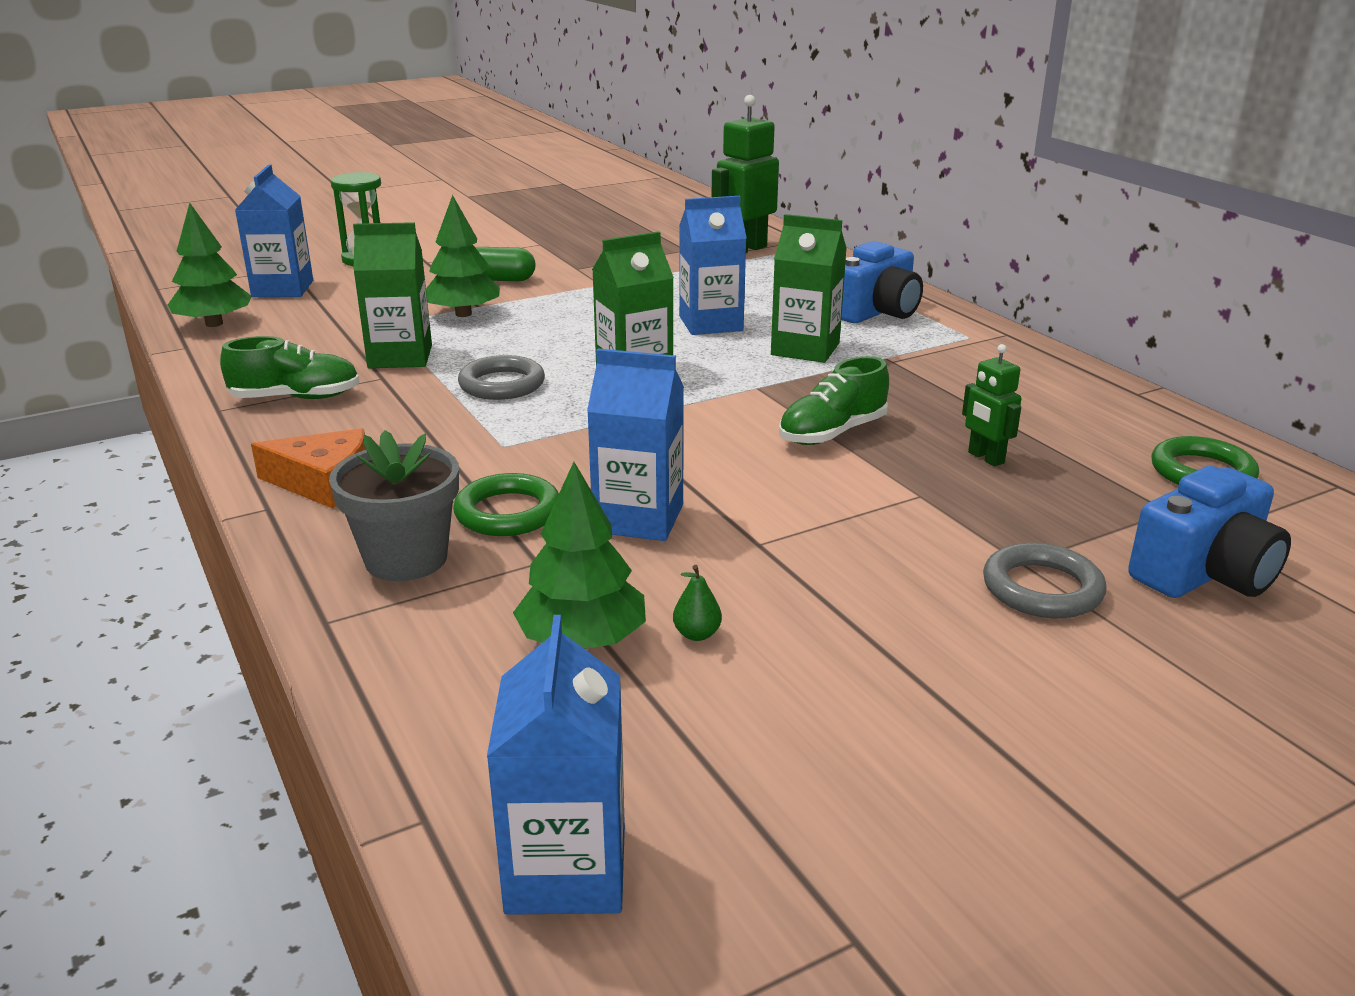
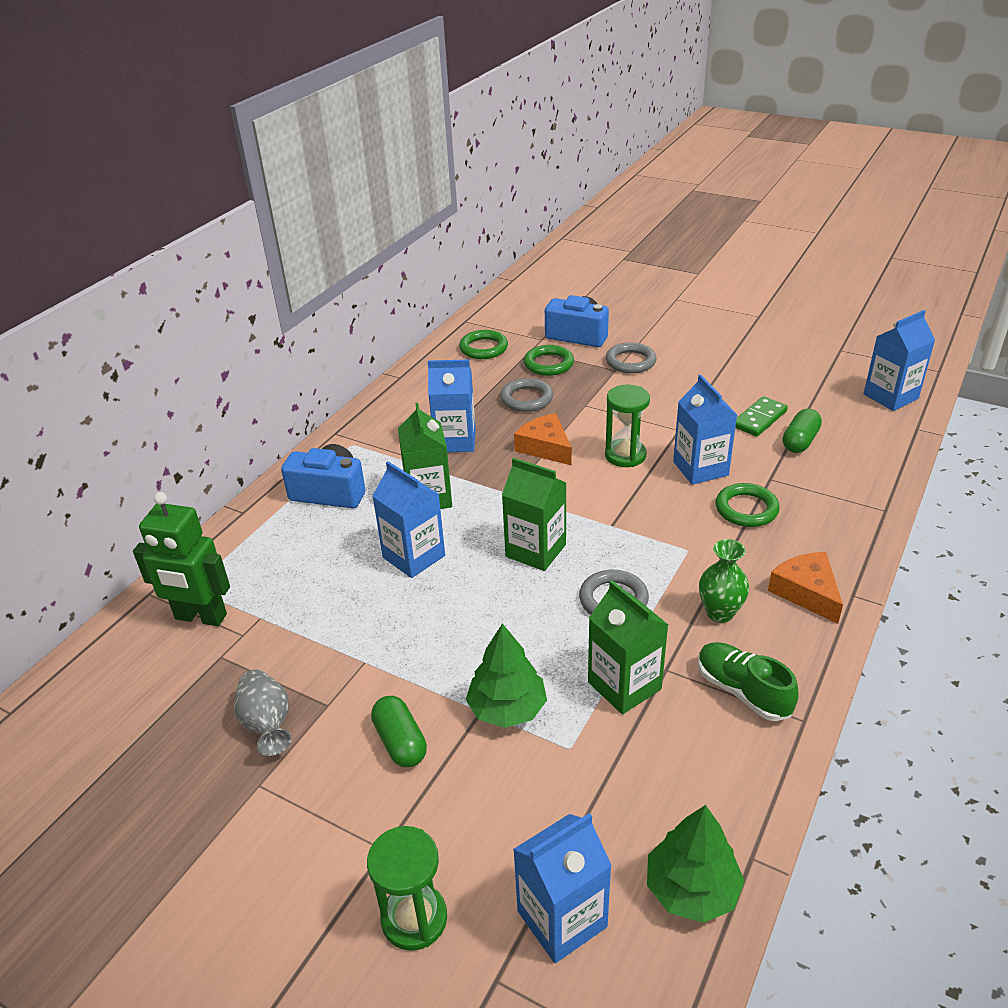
camera: 120 degrees left, 10 degrees up
(391, 425) = (720, 613): none -> green vase
(406, 559) = (820, 516): grey flower pot -> none
(582, 641) = (800, 441): green tree -> green capsule
(590, 252) = (267, 724): none -> grey vase
(697, 634) = (759, 419): green pear -> green domino
(744, 477) = (625, 455): none -> green hourglass
(832, 433) = (545, 447): green shoe -> orange cheese
(915, 387) = (455, 441): none -> blue carton
(985, 458) = (526, 399): green robot -> grey ring
(1095, 508) = (548, 364): none -> green ring

